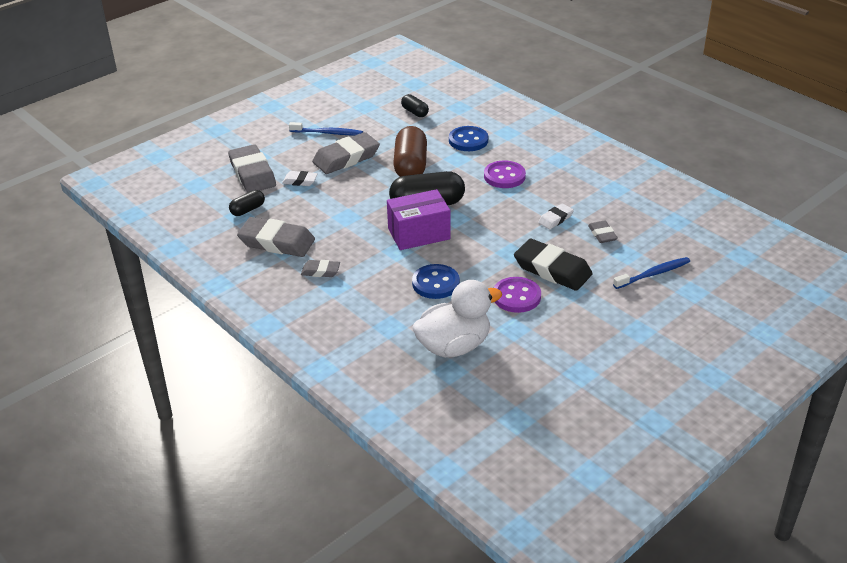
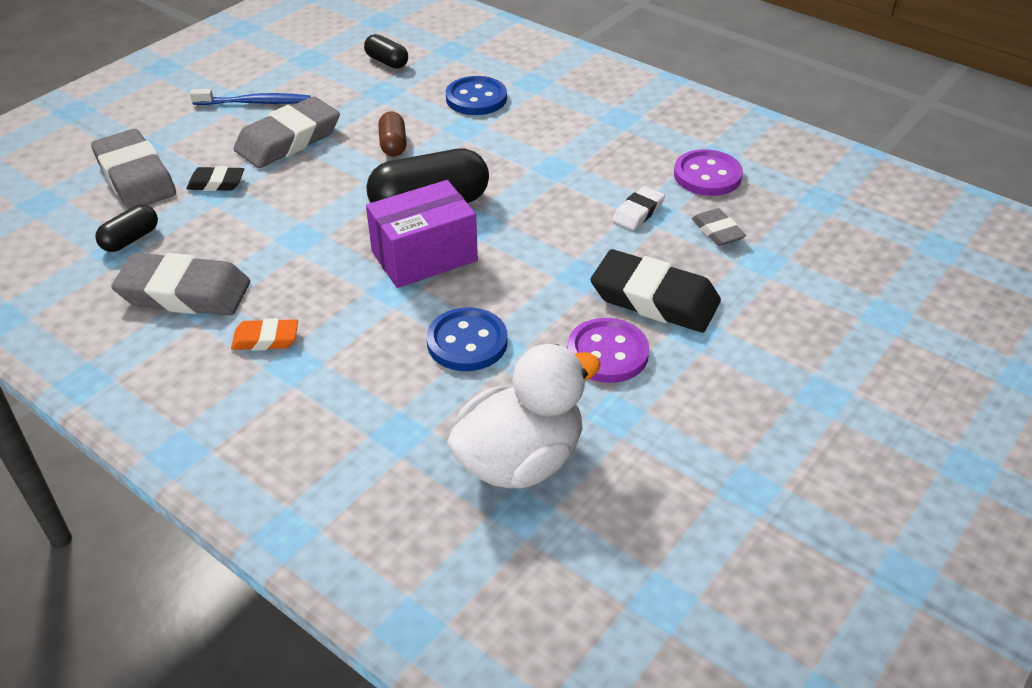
camera: 10 degrees left, 5 degrees up
(300, 181) = (216, 183): white eraser -> black eraser
(320, 271) = (265, 339): grey eraser -> orange eraser
(410, 166) = (393, 145): brown capsule -> brown capsule, size x0.52
(504, 176) = (543, 150): purple button -> purple button (707, 175)
(653, 274) = (816, 291): blue toothbrush -> none

